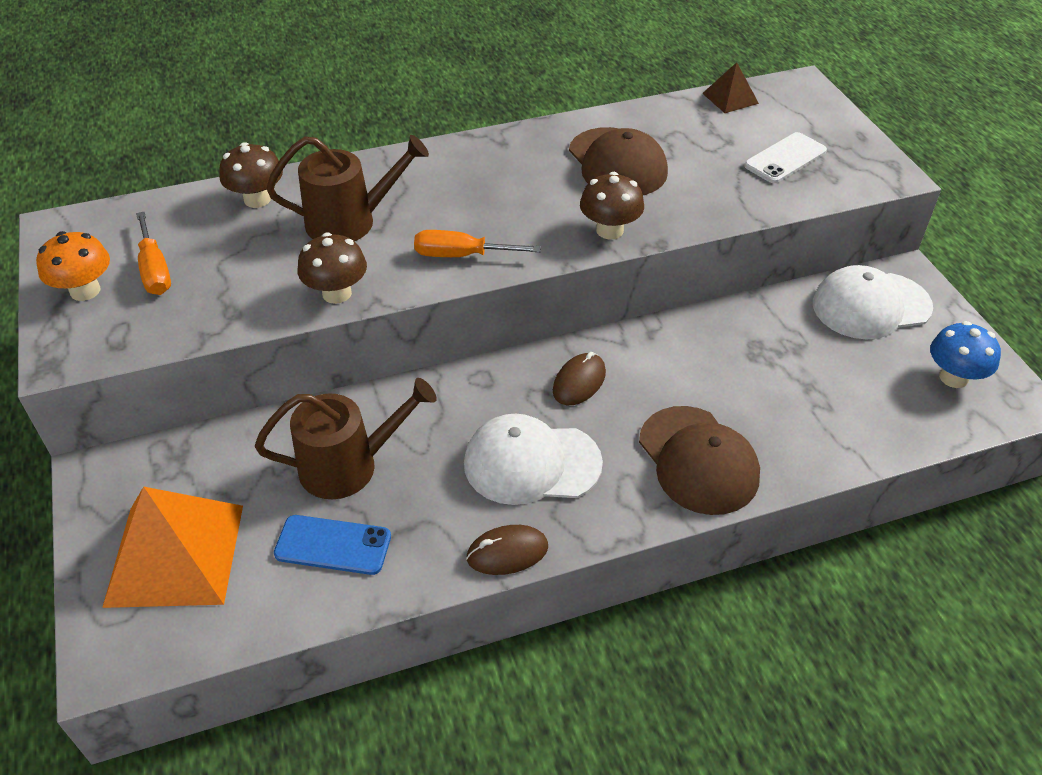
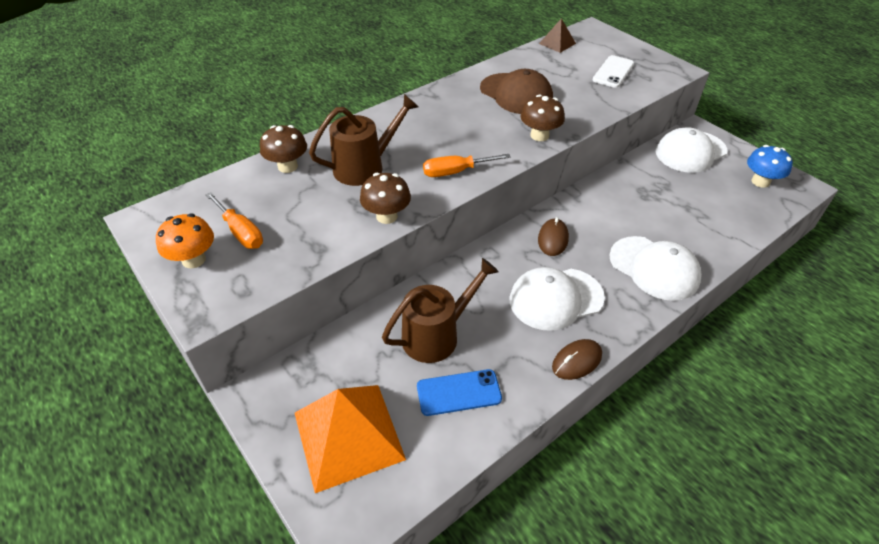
camera: 20 degrees left, 0 degrees up
(698, 460) = (654, 268): brown cap -> white cap

